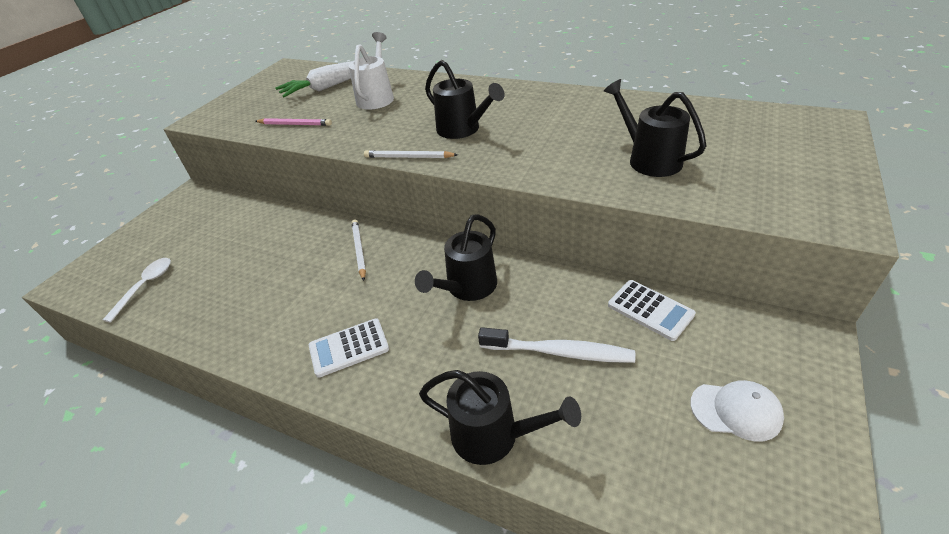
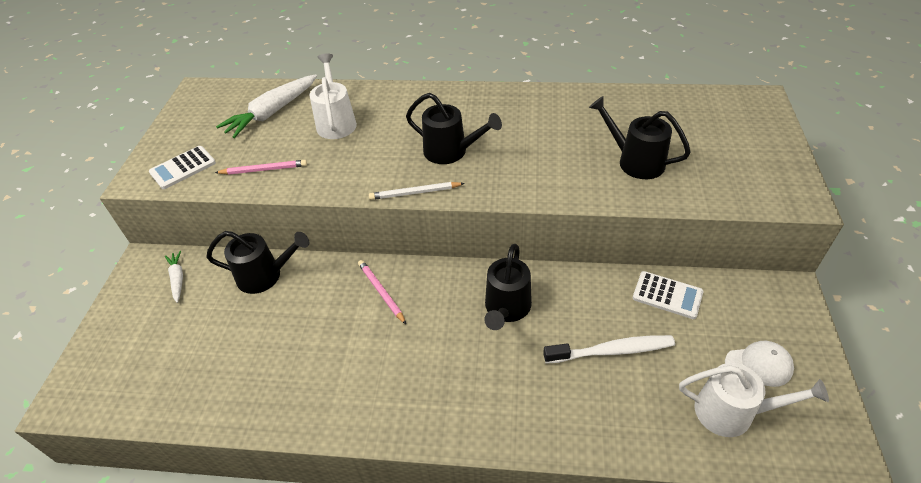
camera: 20 degrees left, 5 degrees up
(145, 286) = (166, 383): white spoon -> none
(206, 209) = (177, 279): none -> white carrot
(349, 347) = (427, 393): white calculator -> white calculator (183, 168)
(359, 250) = (381, 292): white pencil -> pink pencil
(494, 435) = (592, 437): black watering can -> black watering can (265, 276)
(678, 456) = (732, 412): none -> white watering can

